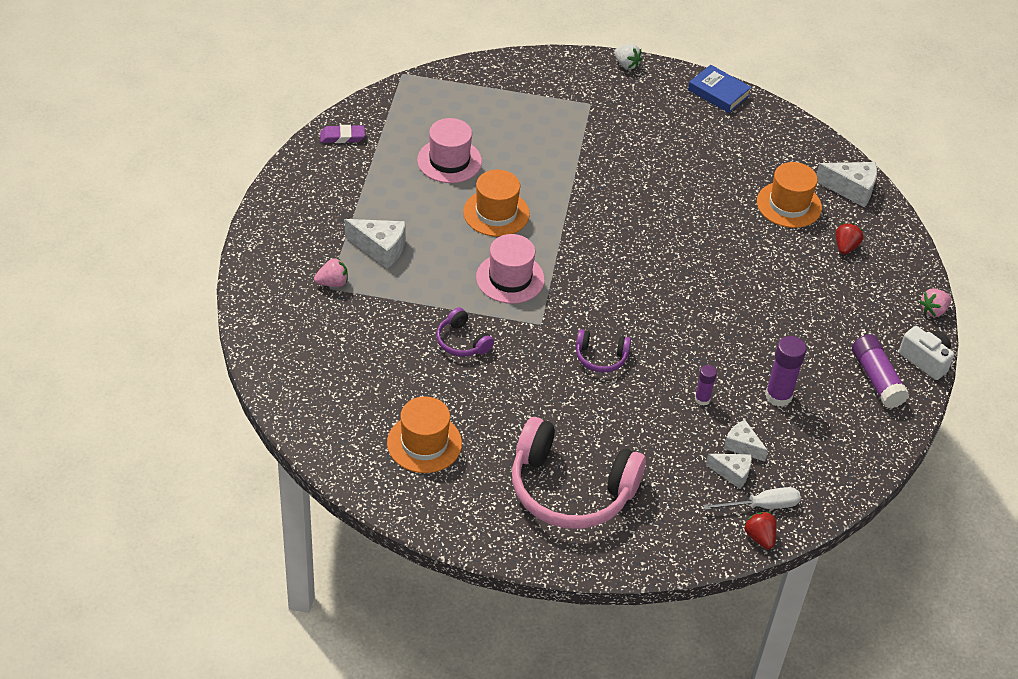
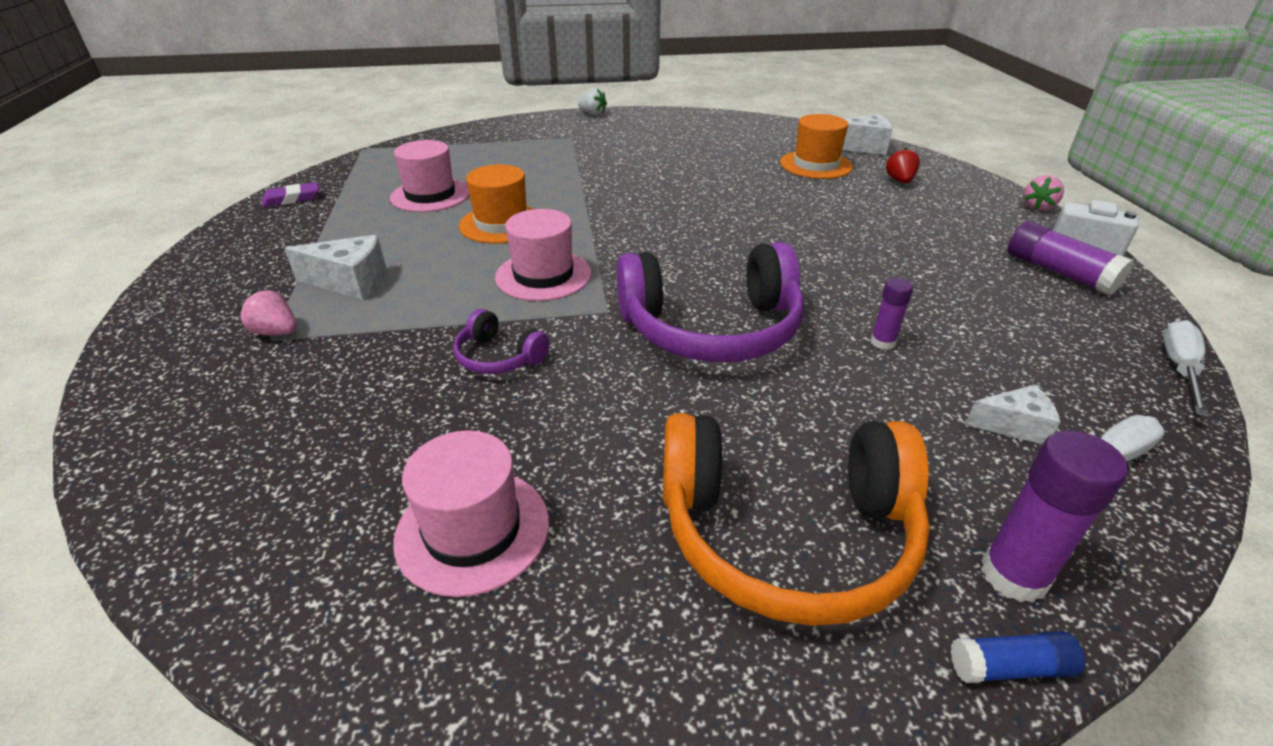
camera: 15 degrees left, 10 degrees down
(332, 283) = (276, 332): pink strawberry -> pink strawberry turned 120 degrees counterclockwise
(424, 443) = (473, 530): orange hat -> pink hat
(570, 489) = (786, 534): pink headphones -> orange headphones
(601, 357) = (711, 329): purple headphones -> purple headphones, size x2.19
(629, 567) = (1010, 667): none -> blue glue stick
(718, 92) = (689, 116): blue book -> none
(742, 446) = (989, 384): white cheese -> none
(759, 537) = (1158, 516): red strawberry -> none
(778, 396) = (972, 315): purple glue stick -> purple glue stick (1013, 575)
(870, 471) = (1179, 369): none -> white screwdriver

